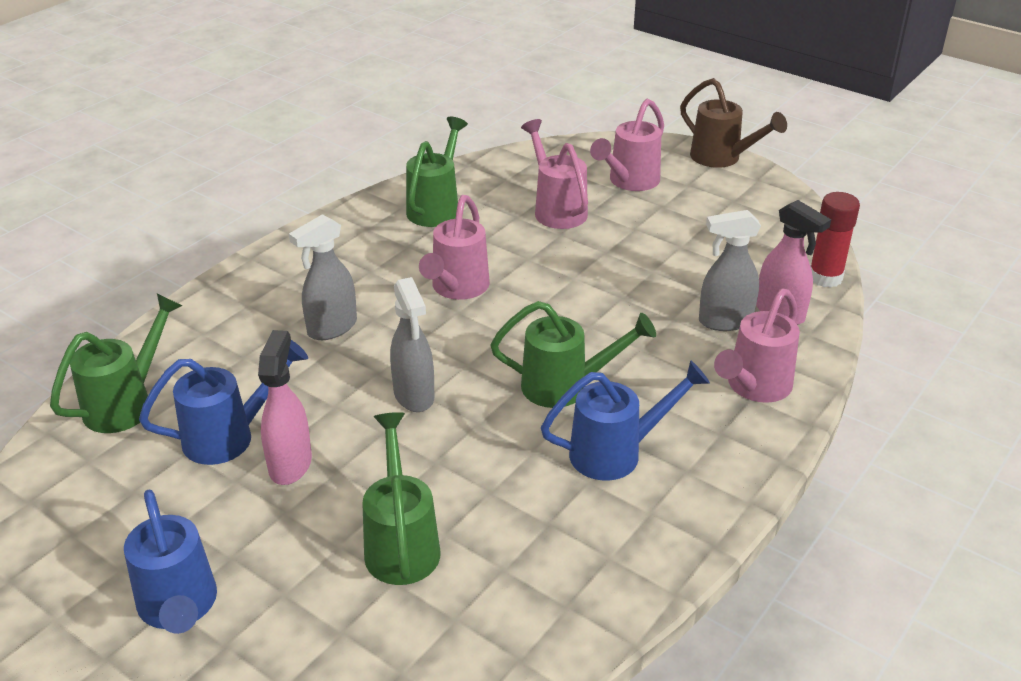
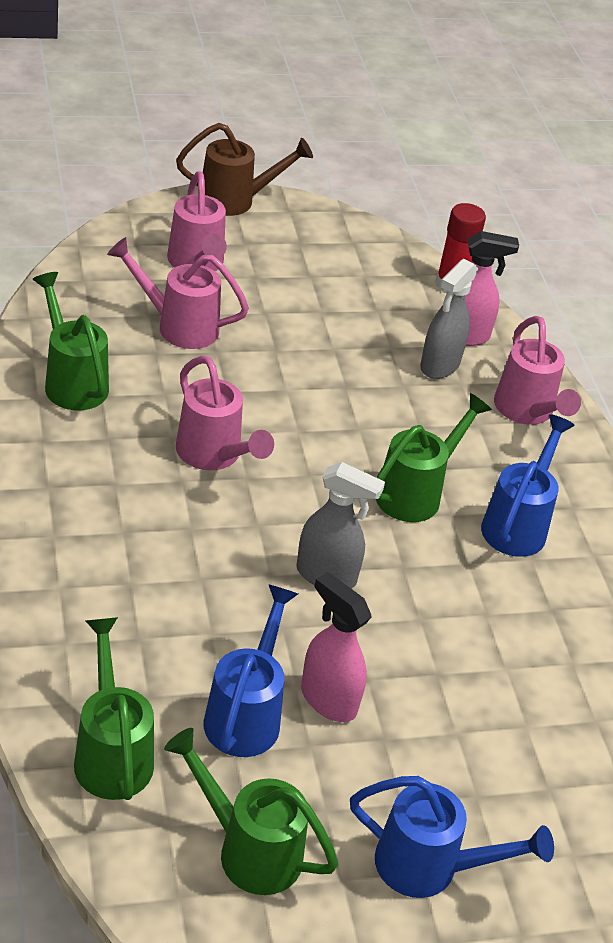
camera: 55 degrees left, 5 degrees up
(331, 328) = (170, 560): grey spray bottle -> none
(401, 544) = (492, 697): green watering can -> green watering can (249, 850)

